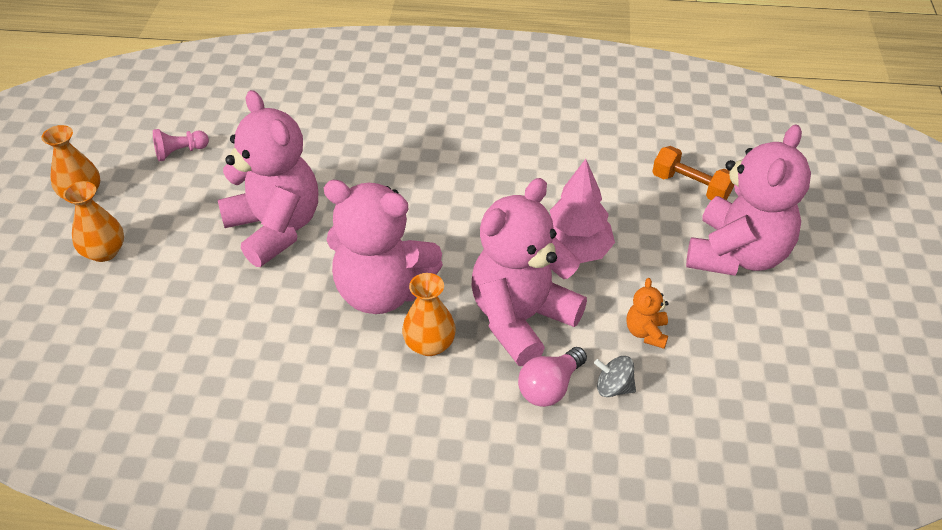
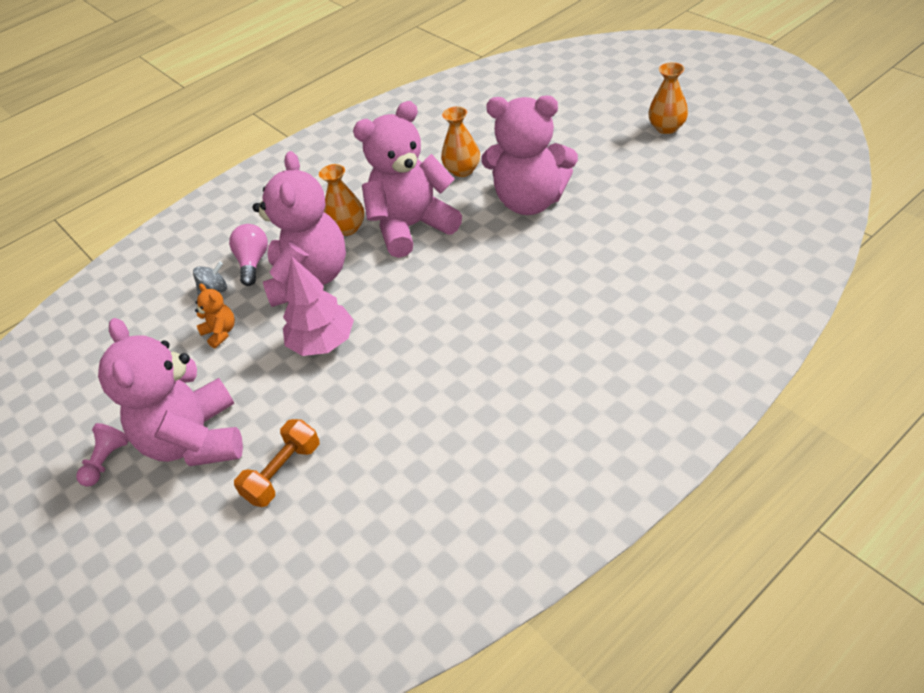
camera: 140 degrees right, 0 degrees up
(104, 252) = (592, 125): orange vase -> orange vase (462, 170)
(180, 152) = (673, 183): pink pawn -> pink pawn (107, 461)
(690, 186) = (283, 473): orange dumbbell -> orange dumbbell turned 45 degrees counterclockwise

